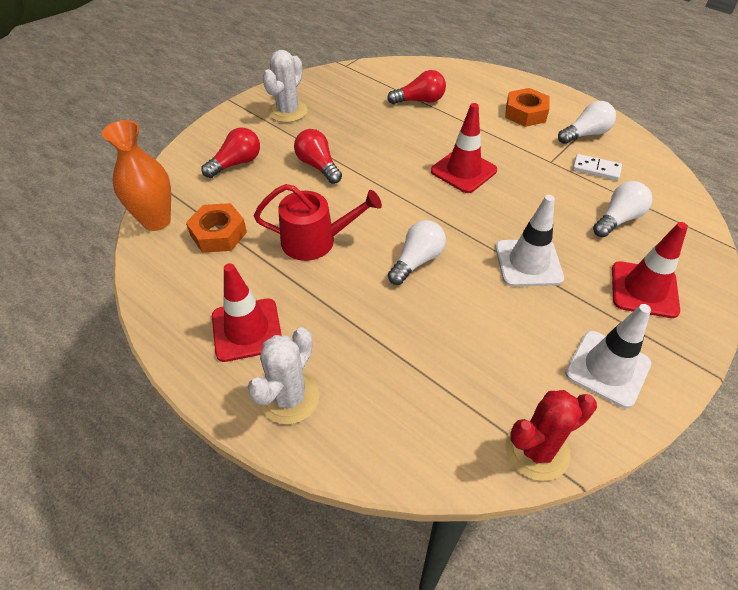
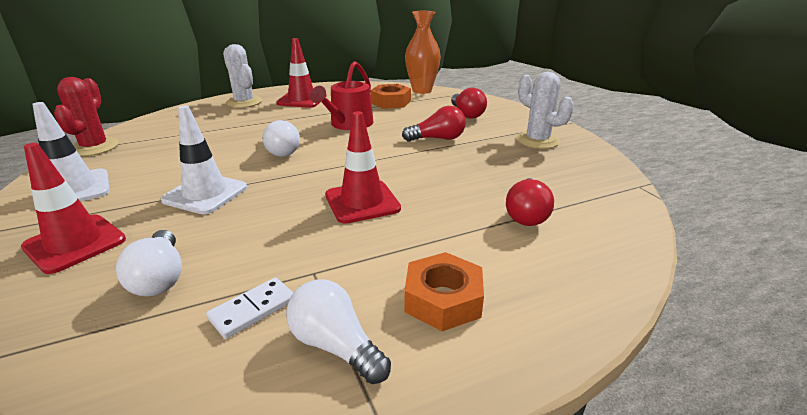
camera: 115 degrees right, 20 degrees down
(585, 134) = (335, 346): white light bulb -> white light bulb turned 135 degrees clockwise

